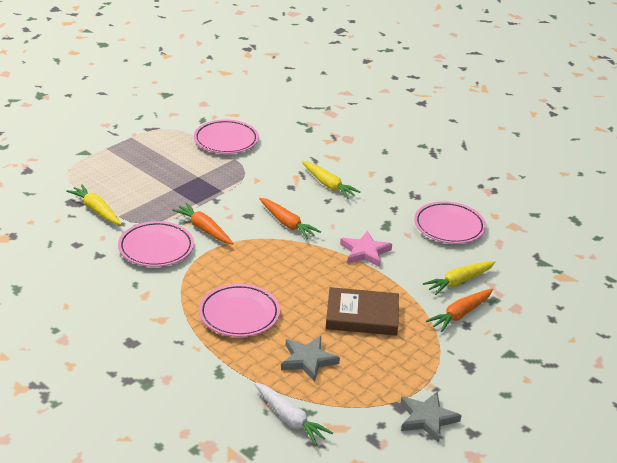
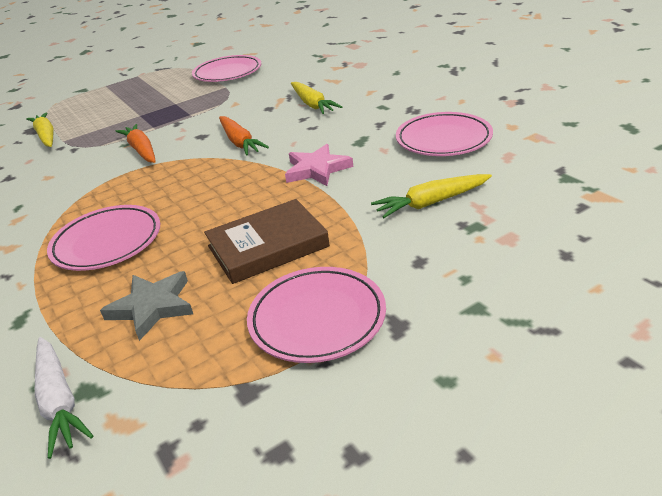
camera: 20 degrees right, 0 degrees up
(156, 248) = (74, 170): pink plate -> pink plate (317, 319)
(362, 316) = (268, 246): brown book -> brown book turned 45 degrees counterclockwise
(427, 419) = (282, 419): grey star -> none
(460, 314) = (415, 246): orange carrot -> none

